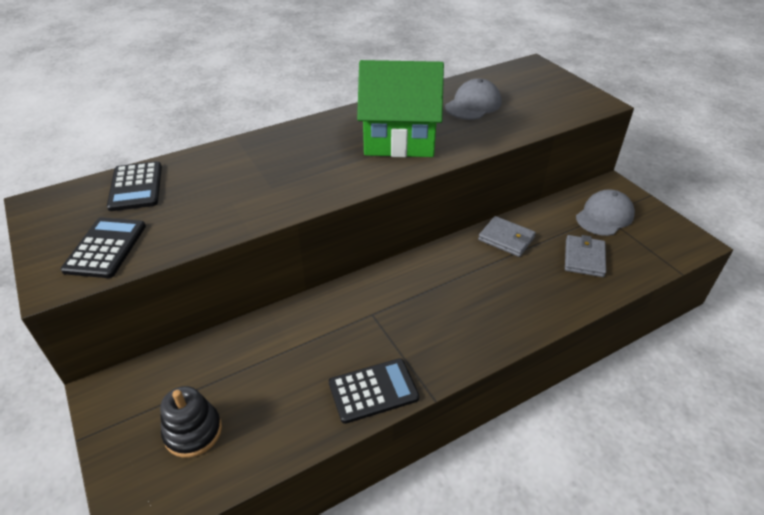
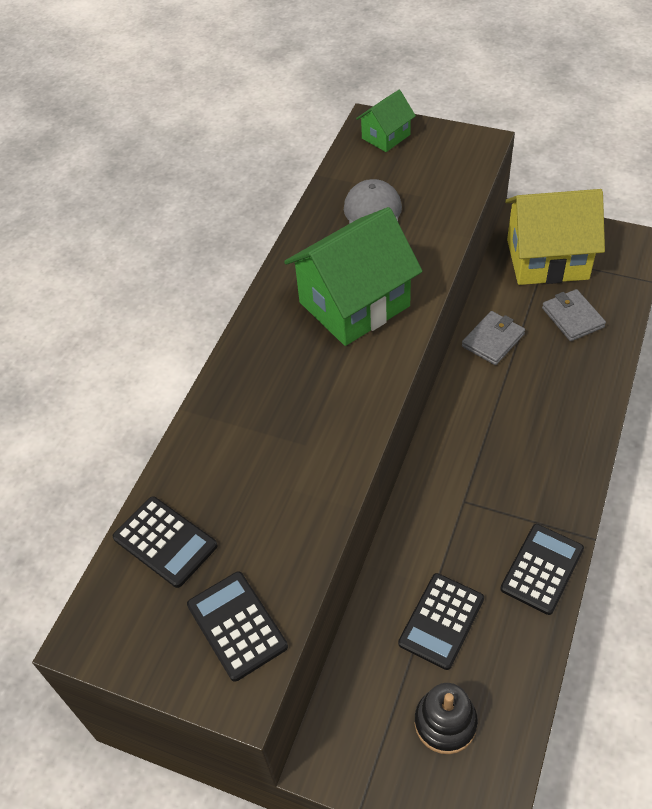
camera: 35 degrees left, 10 degrees up
(269, 371) = (441, 621): none -> black calculator
(506, 238) = (493, 340): grey wallet -> grey wallet turned 45 degrees counterclockwise
(534, 74) = (386, 136): none -> green house
(604, 216) = (547, 259): grey cap -> yellow house

